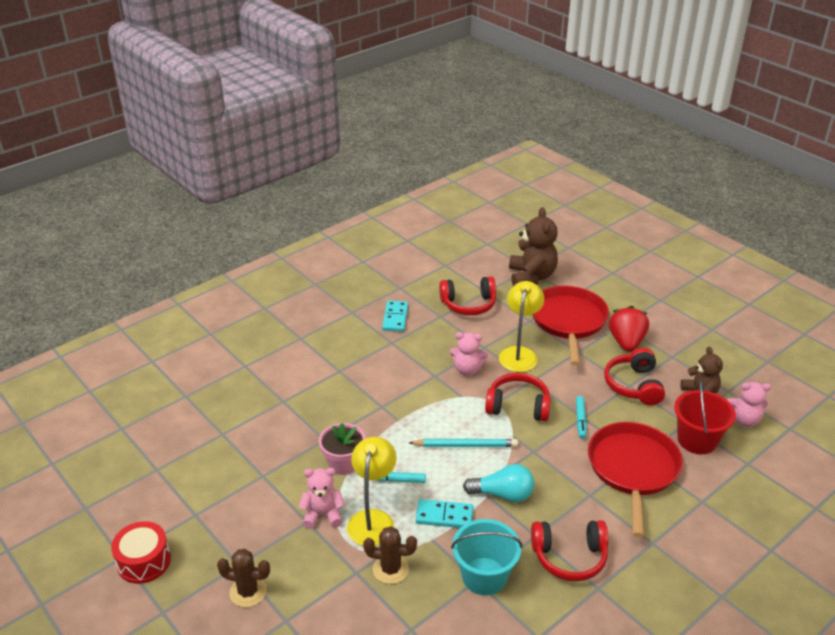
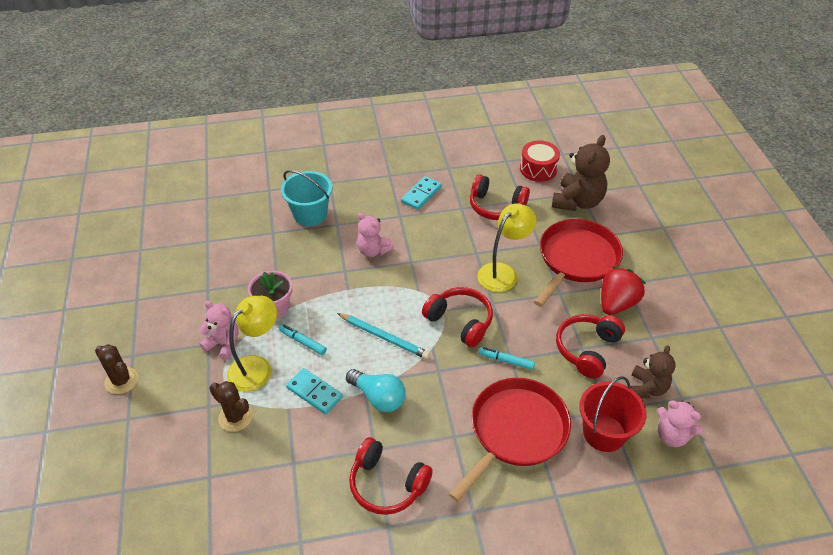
camera: 30 degrees right, 10 degrees up
(144, 561) = (75, 320): red drum -> red drum (538, 169)
(467, 370) = (443, 268): pink teddy bear -> pink teddy bear (373, 251)
(484, 576) = (302, 463): turquoise bucket -> turquoise bucket (310, 214)
(580, 420) = (506, 361): turquoise marker -> turquoise marker turned 75 degrees clockwise

